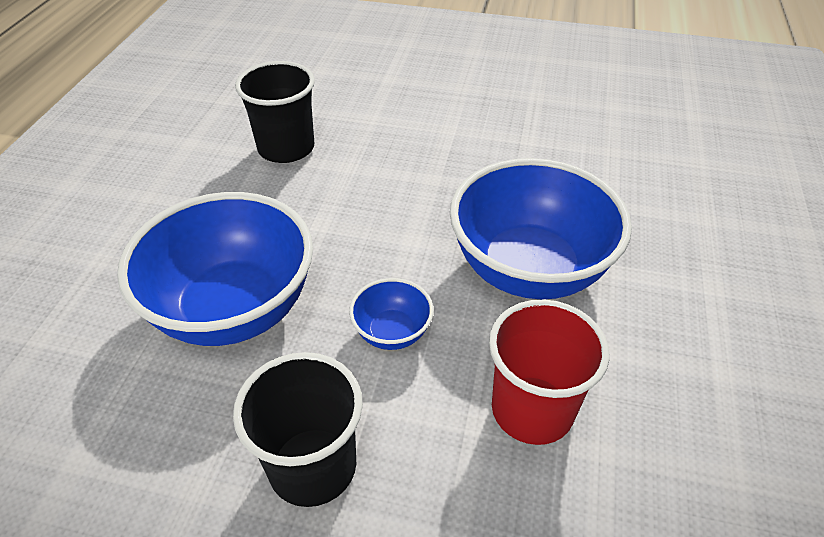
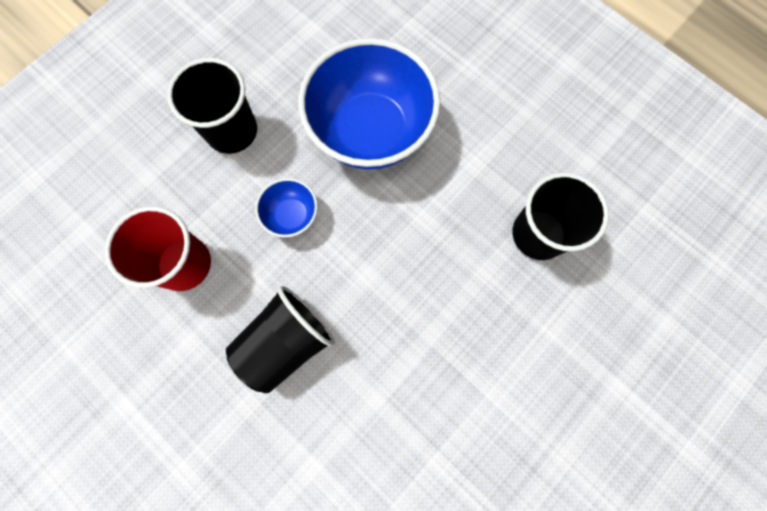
camera: 120 degrees right, 30 degrees up
(529, 269) = (286, 342): blue bowl -> black cup

